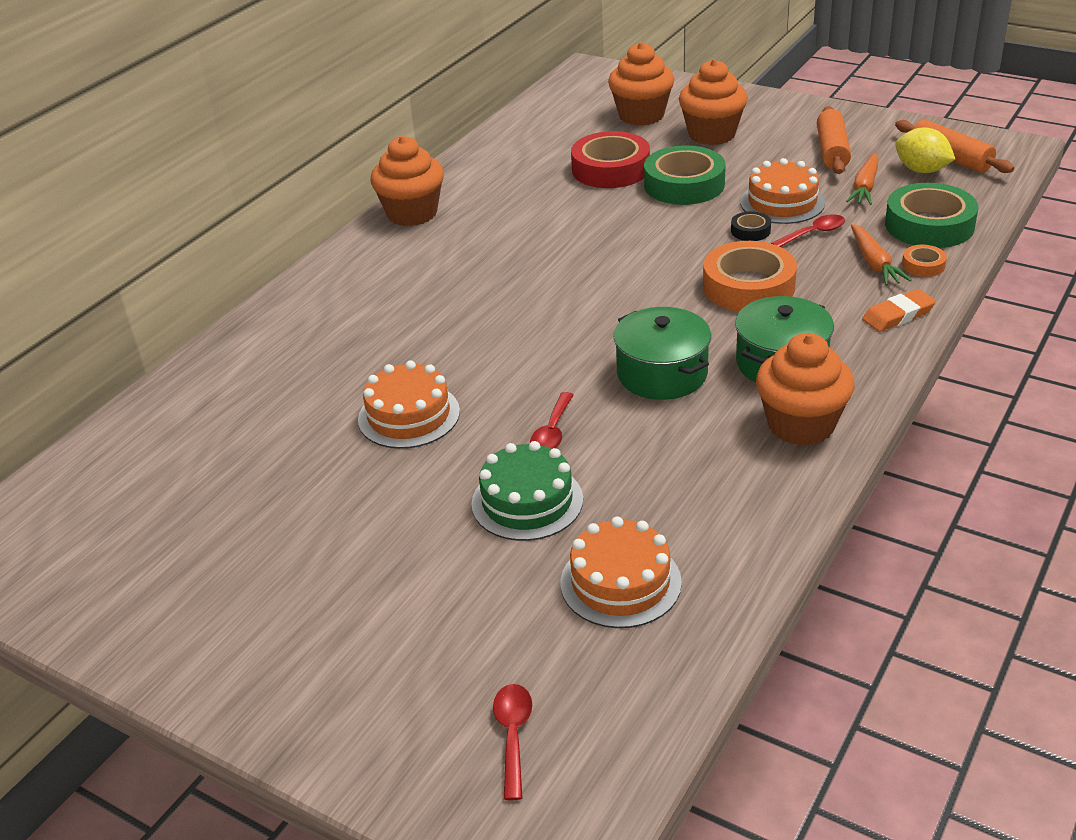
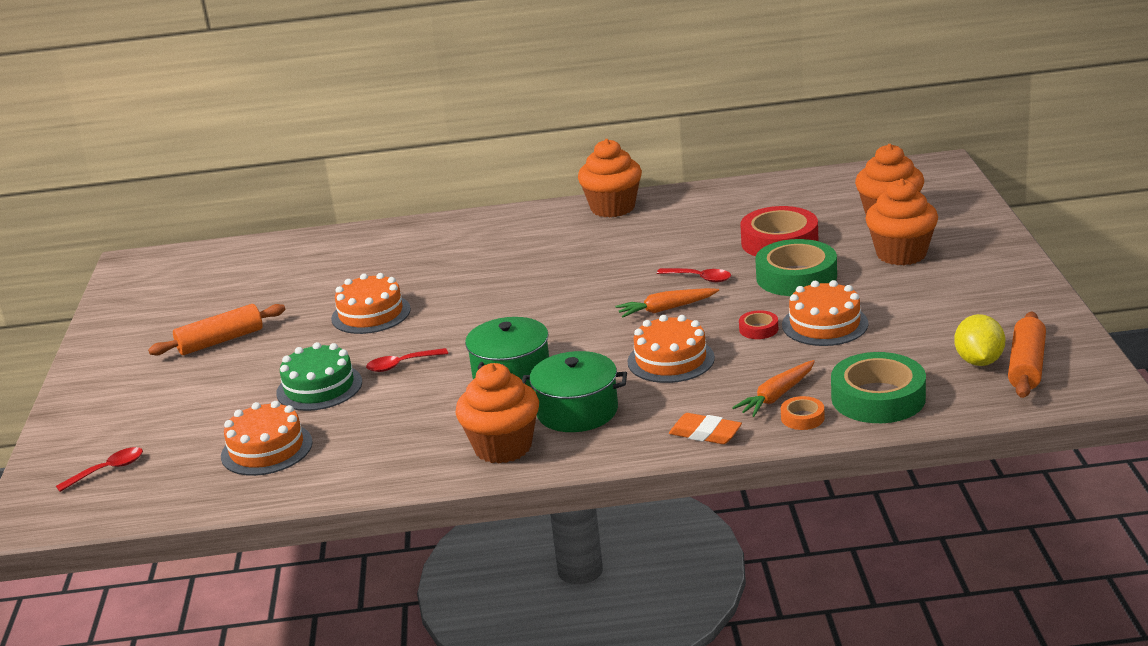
camera: 55 degrees right, 10 degrees down
(748, 286) = (671, 360): orange tape -> orange cake
(750, 231) = (758, 329): black tape -> red tape
(813, 233) = (791, 355): red spoon -> red spoon (700, 278)
(832, 151) = (953, 311): orange rolling pin -> orange rolling pin (220, 341)
(865, 187) = (906, 348): orange carrot -> orange carrot (666, 309)

